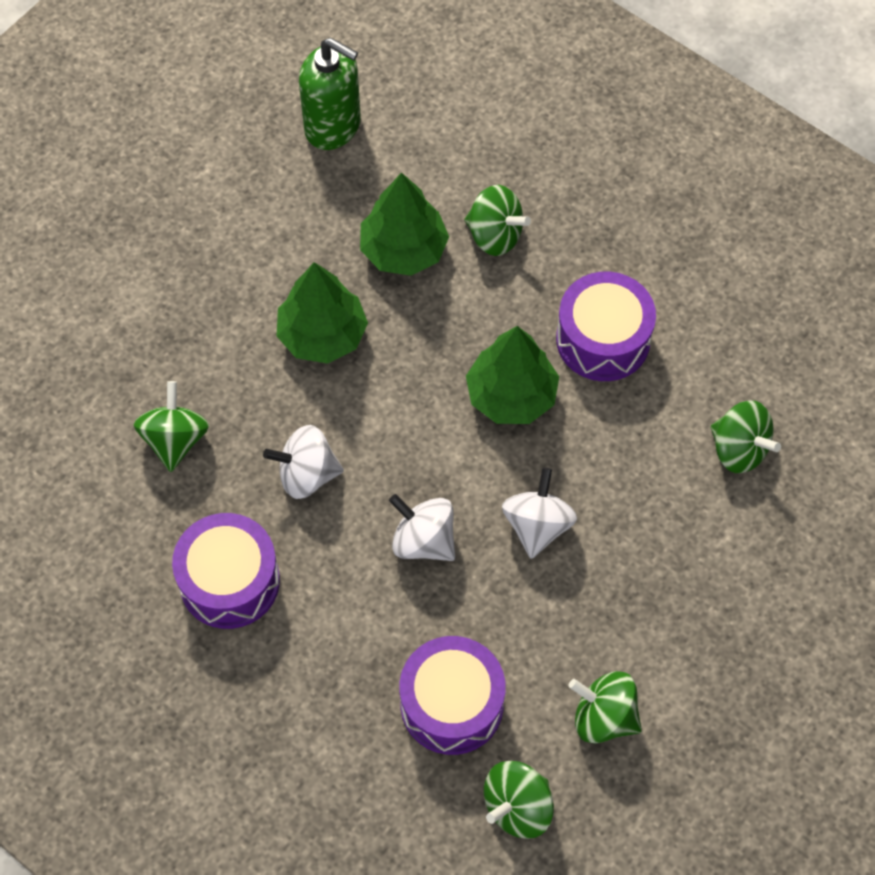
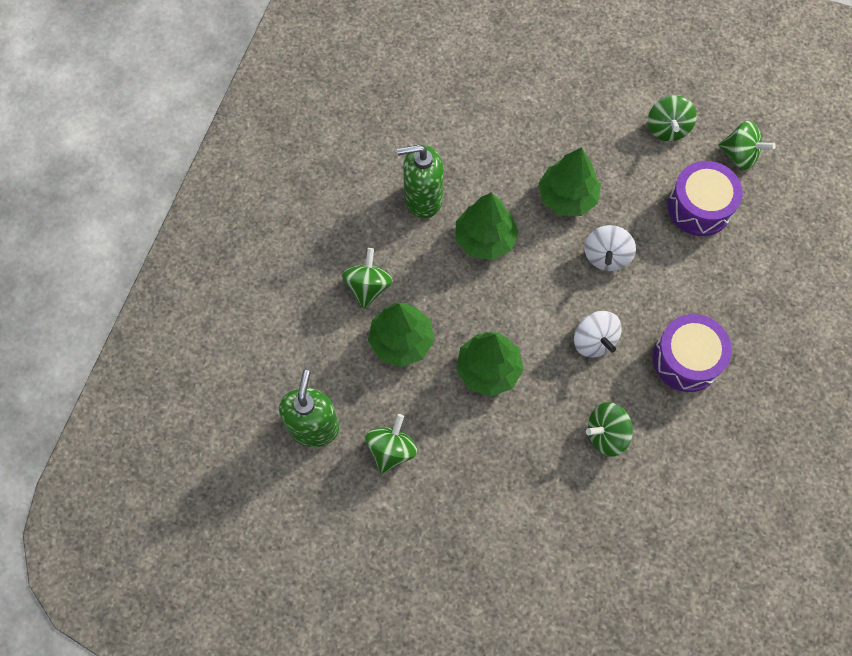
camera: 110 degrees left, 5 degrees up
(537, 525) = (567, 197): white spinning top -> green tree
(603, 339) = (423, 199): purple drum -> green soap dispenser
(739, 449) = (469, 105): green spinning top -> green spinning top (391, 450)

